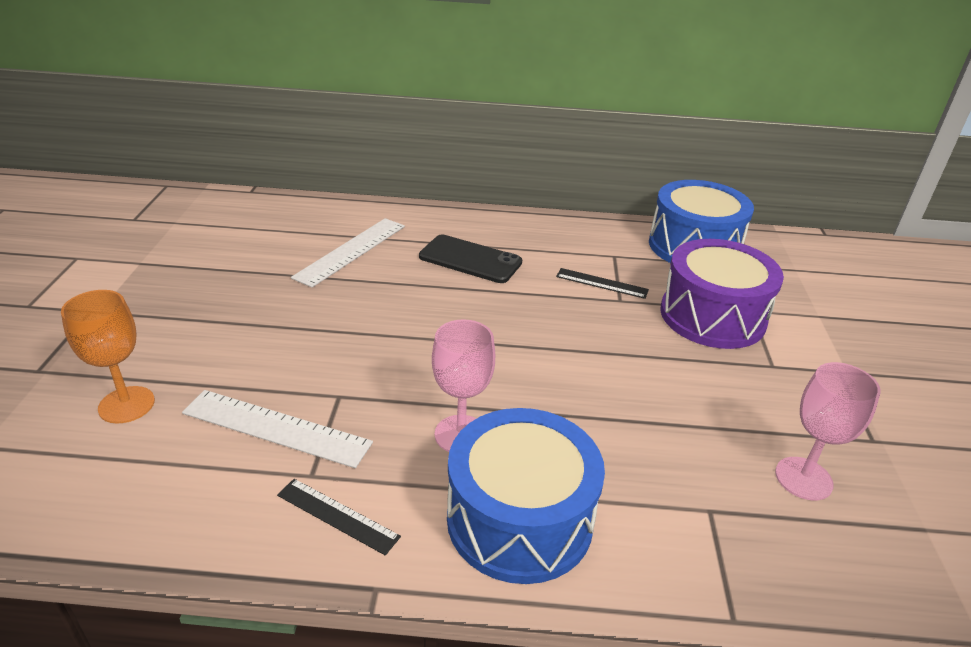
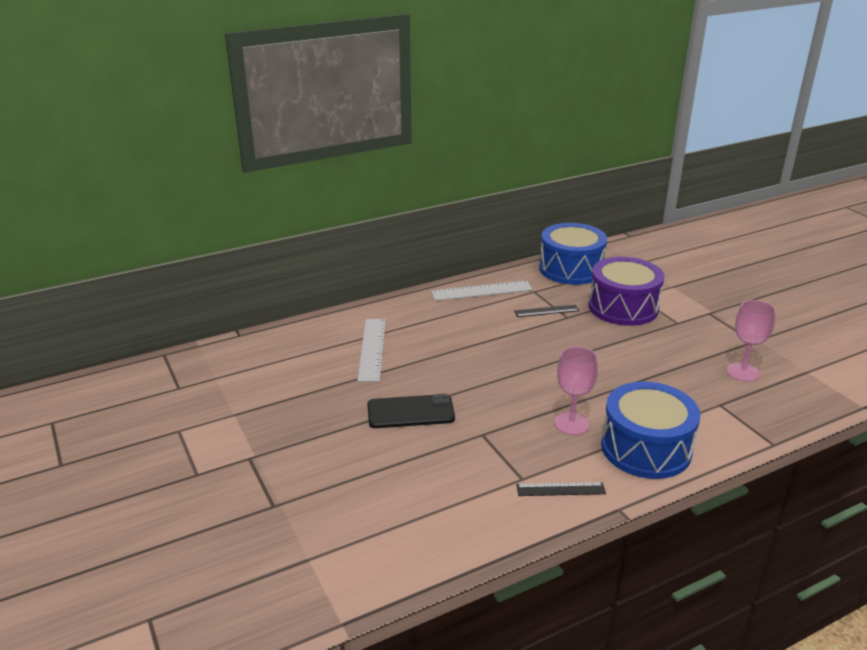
camera: 30 degrees left, 5 degrees down
(126, 405) = (364, 496): orange goblet -> none
(276, 428) = (471, 466): white ruler -> white ruler (481, 291)
(470, 259) = (454, 325): black phone -> black phone (410, 412)

